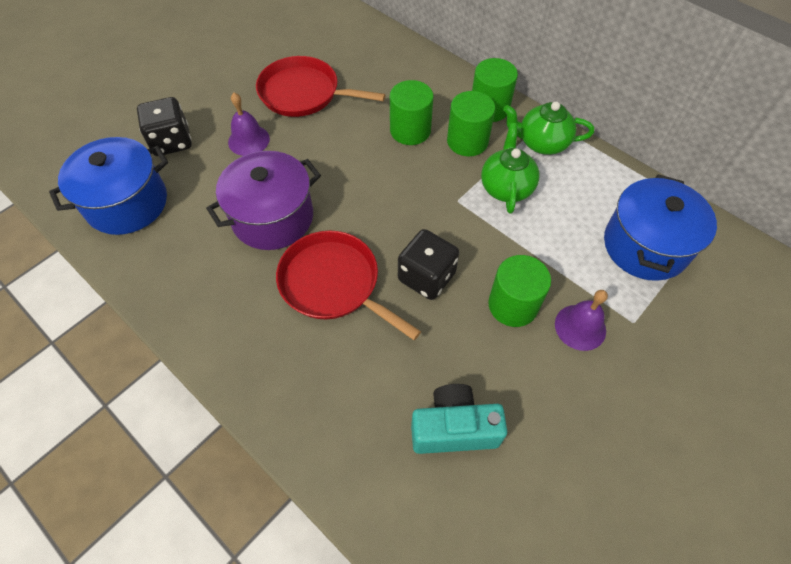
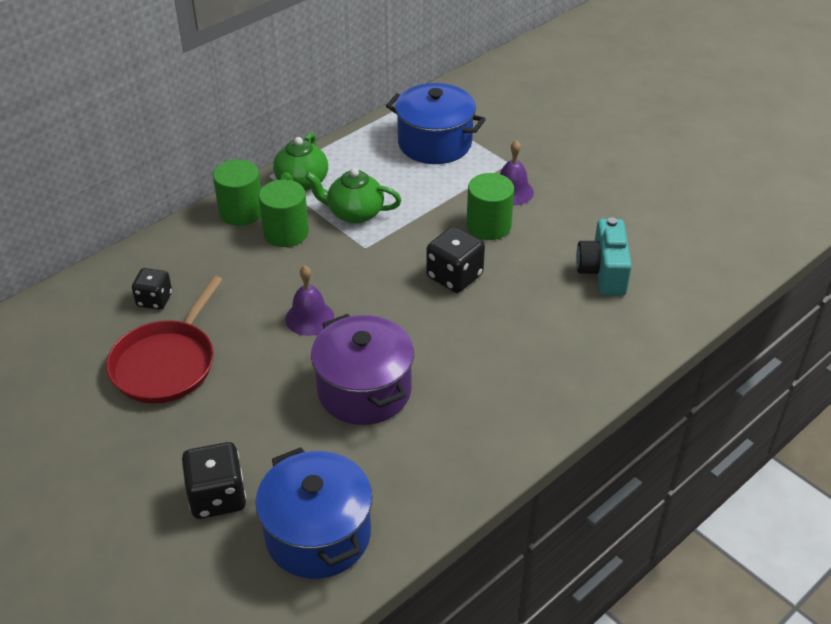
camera: 85 degrees left, 15 degrees down
(248, 140) = (236, 416): purple bell -> purple bell (309, 318)
(333, 283) = (456, 342): red pan -> none
(372, 75) = (154, 300): none -> black dice
(410, 130) = (258, 273): green cylinder -> none

